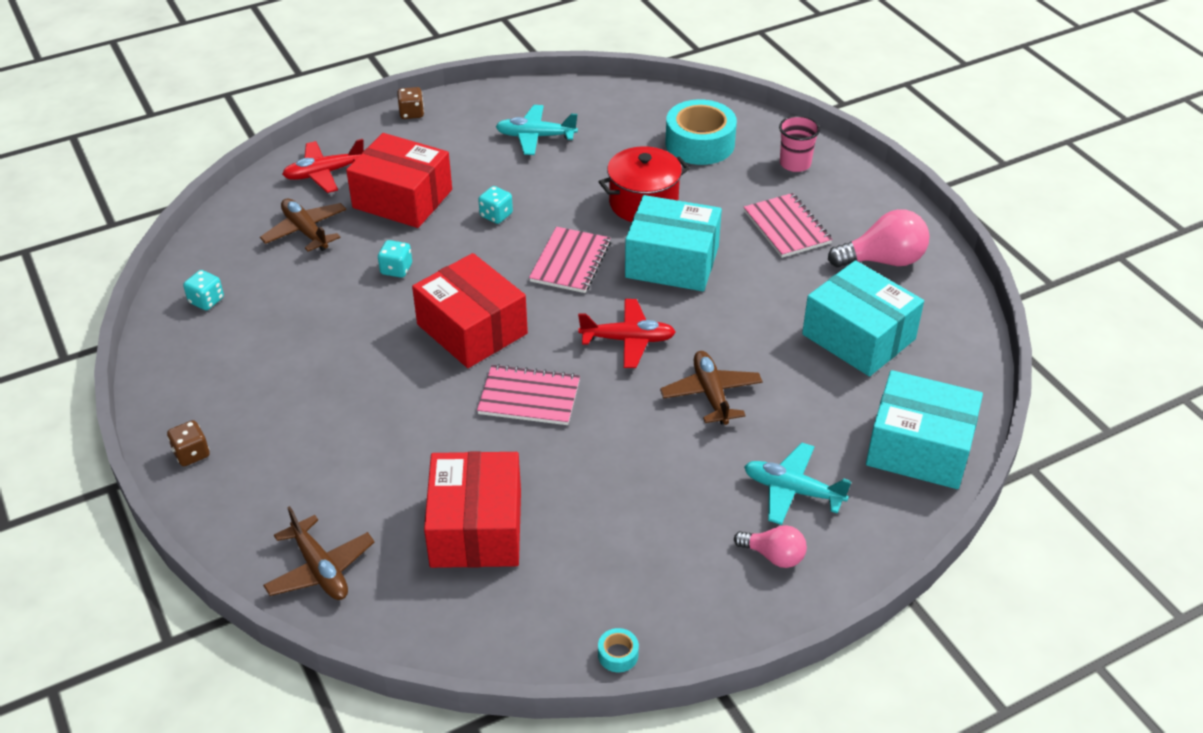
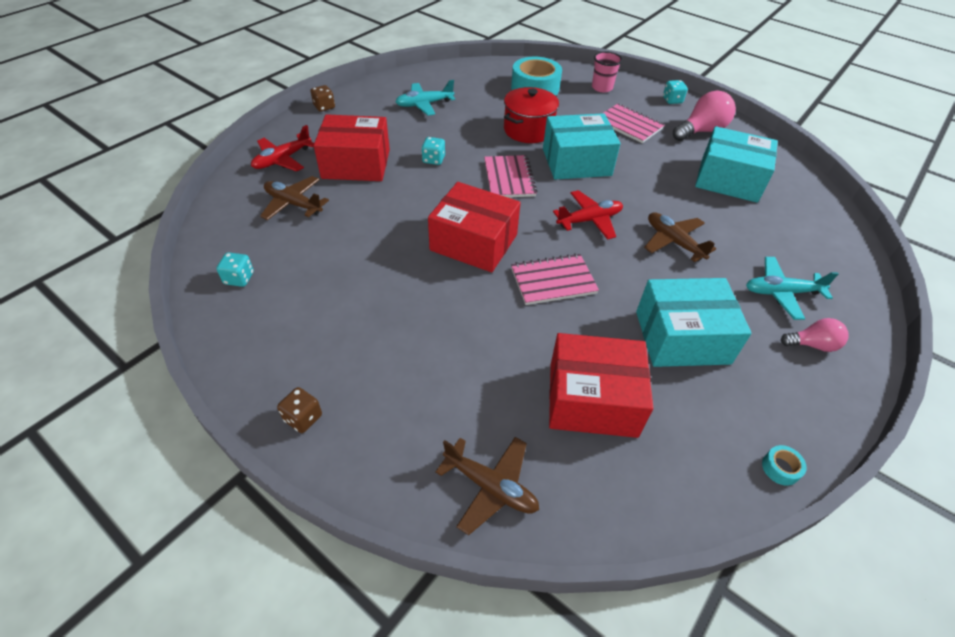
camera: 25 degrees left, 5 degrees up
(396, 269) = (385, 214): turquoise dice -> turquoise dice (672, 100)
(476, 528) = (592, 399): red box -> red box turned 60 degrees counterclockwise
(919, 448) = (827, 239): turquoise box -> turquoise box (682, 337)

